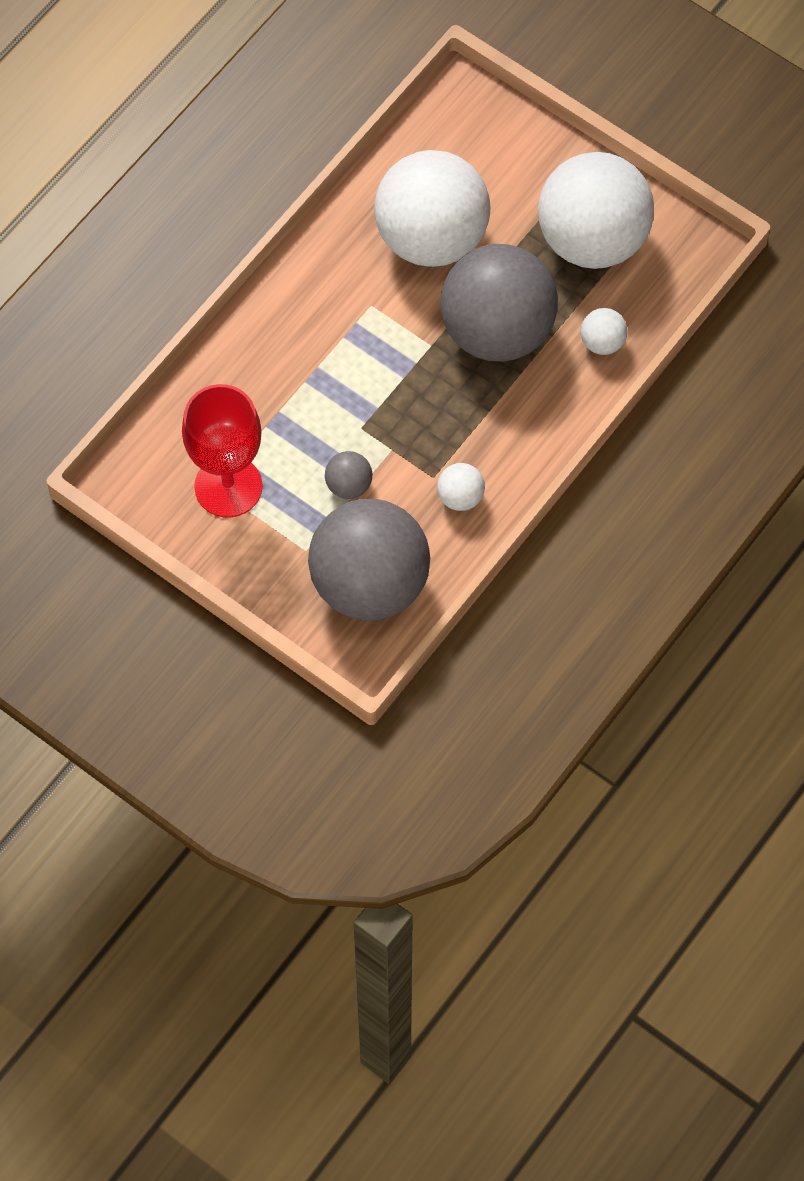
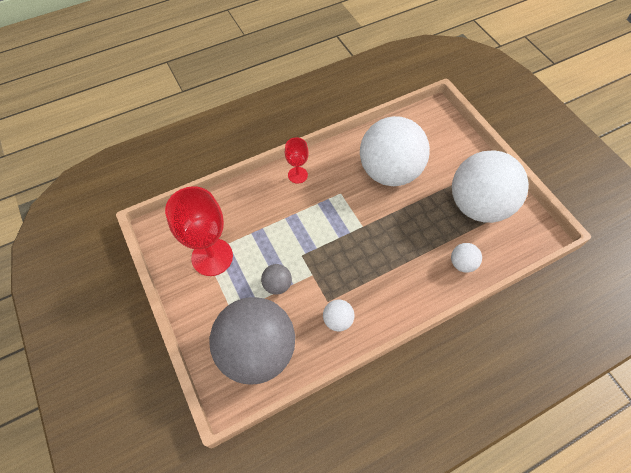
camera: 25 degrees right, 5 degrees down
(287, 303) = (297, 175): none -> red goblet
(497, 330) = (403, 233): grey ball -> none

